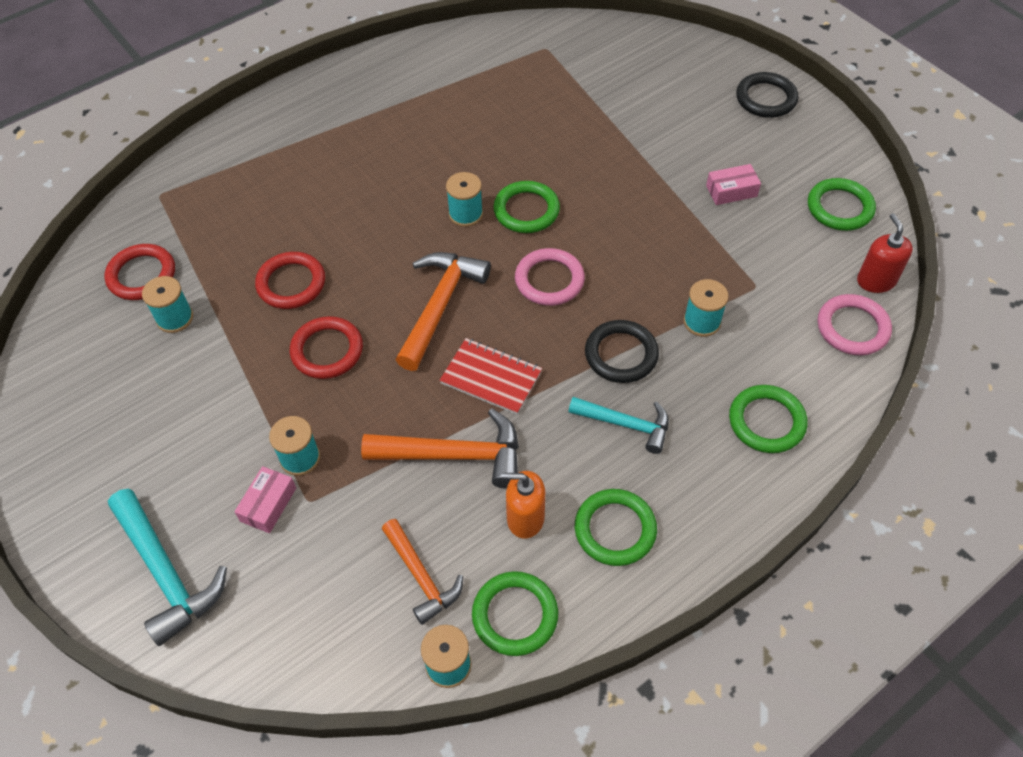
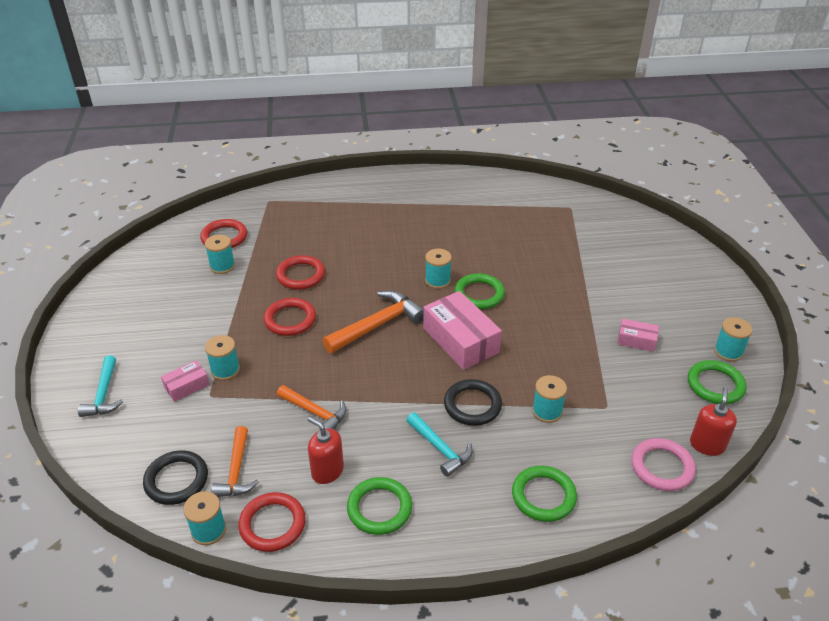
camera: 30 degrees right, 15 degrees down
(166, 573) = (104, 394): turquoise hammer -> turquoise hammer, size x0.66
(455, 455) = (315, 413): orange hammer -> orange hammer, size x0.66
(491, 378) = (375, 379): red notebook -> none
(515, 615) = (272, 524): green ring -> red ring
(525, 518) = (327, 471): orange soap dispenser -> red soap dispenser
(549, 280) = (460, 340): pink ring -> pink box
(766, 98) = (711, 294): black ring -> black ring (176, 480)
(826, 162) = (728, 351): none -> turquoise spool

